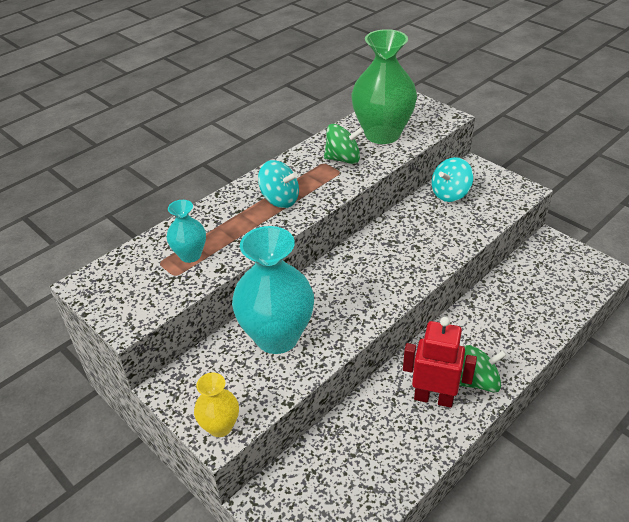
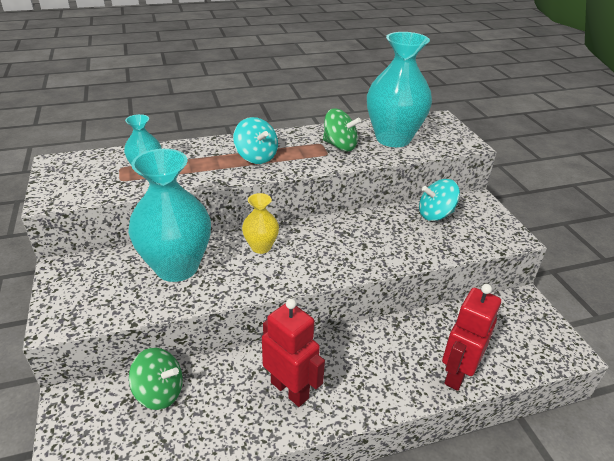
camera: 25 degrees right, 5 degrees down
(220, 426) = (64, 315): yellow vase -> yellow vase (261, 247)
(382, 134) = (393, 139): green vase -> turquoise vase
(478, 381) = (346, 396): green spinning top -> green spinning top (160, 392)
(543, 324) = (457, 374): none -> red robot

